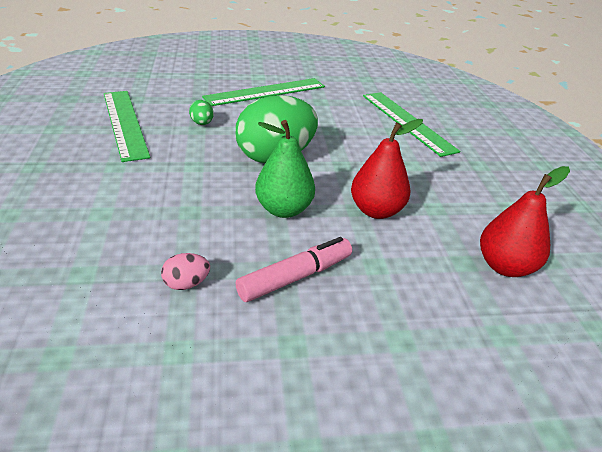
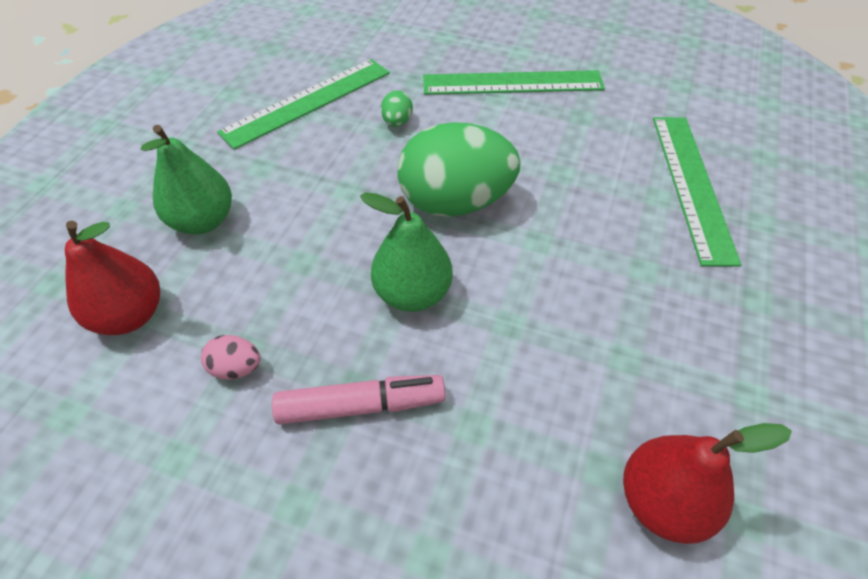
camera: 30 degrees right, 15 degrees up
(90, 206) = (203, 221): none -> green pear
(124, 123) = (307, 102): green ruler -> green ruler turned 45 degrees clockwise
(376, 211) = (534, 335): red pear -> red pear (130, 315)

